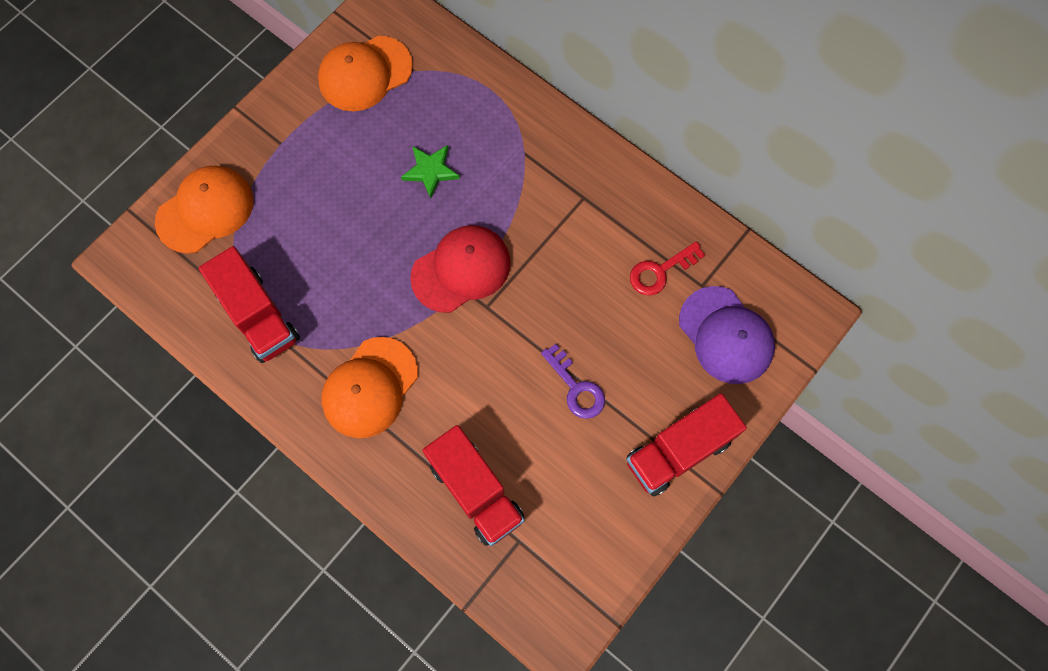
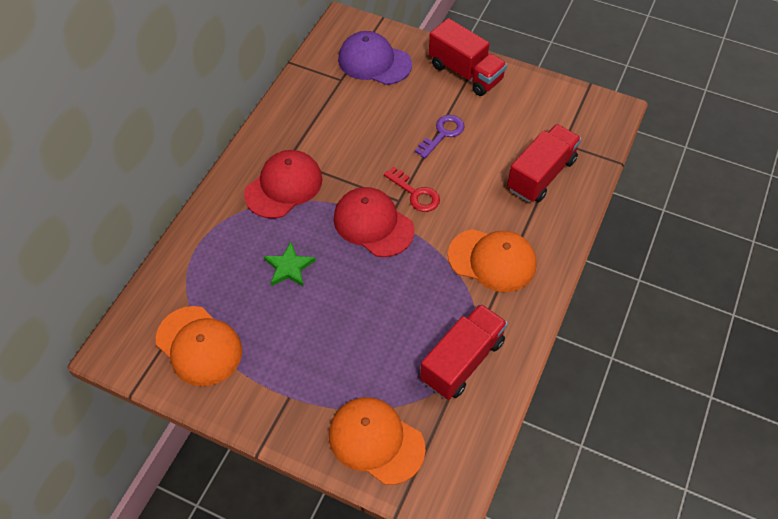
camera: 105 degrees left, 15 degrees down
(544, 185) = (284, 186): none -> red cap
(660, 271) = (337, 103): red key -> red key (415, 193)
(726, 335) = (374, 62): purple cap -> purple cap turned 105 degrees counterclockwise

